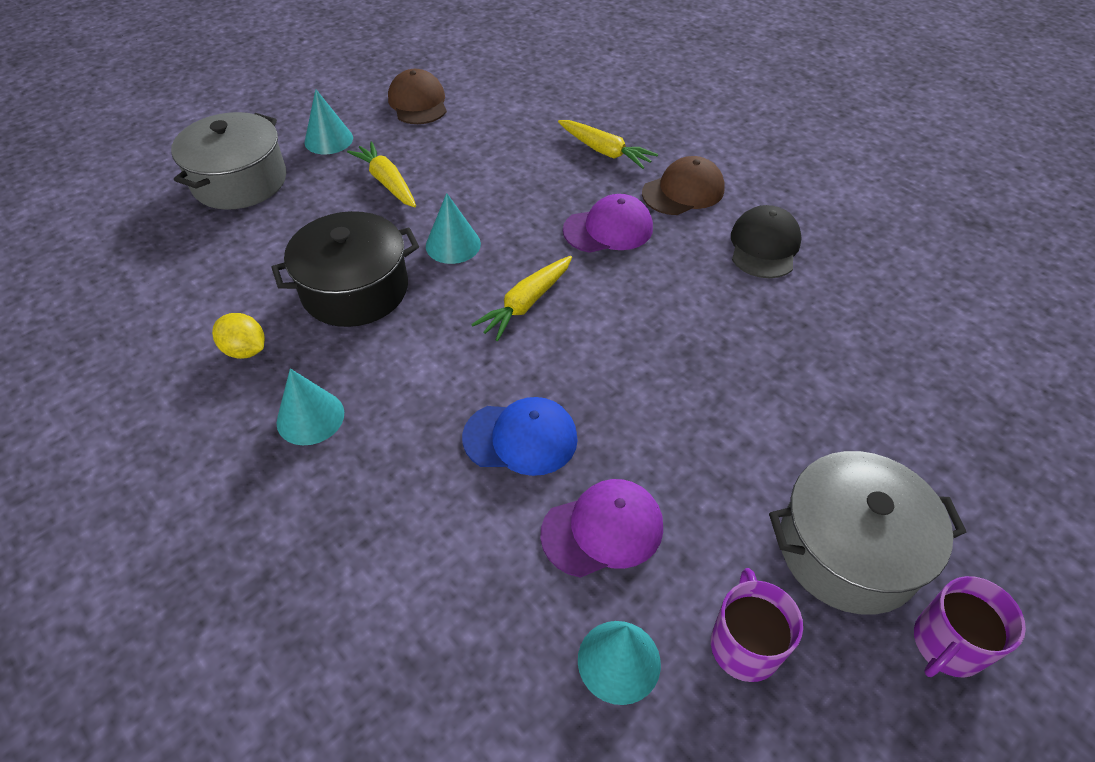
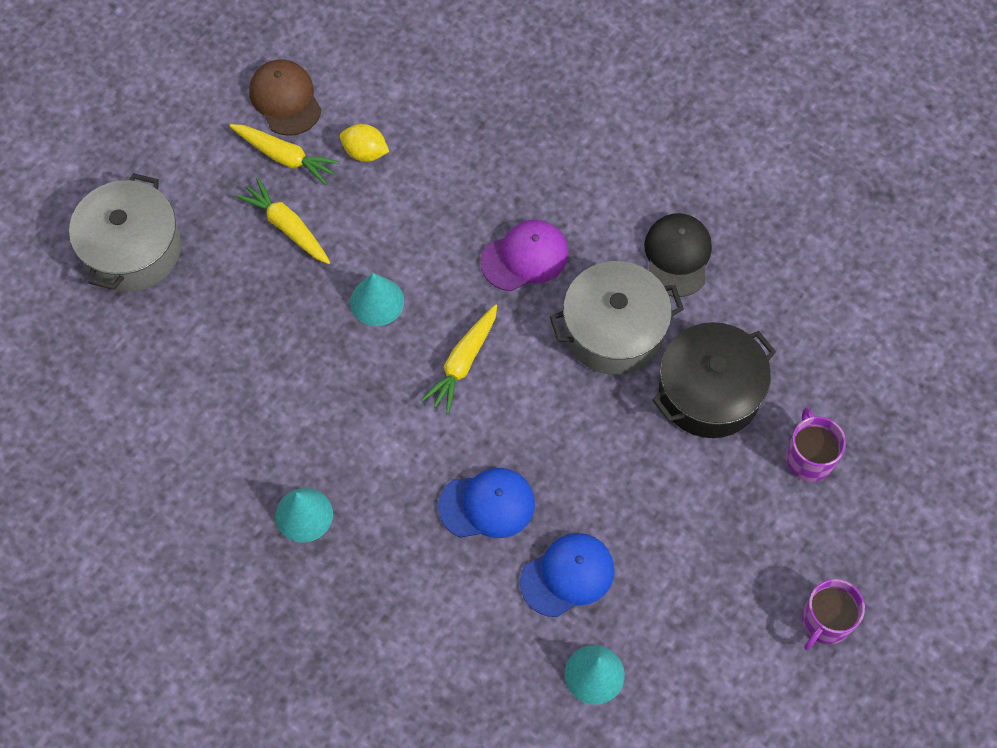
camera: 10 degrees left, 15 degrees up
(245, 350) = (221, 456): yellow lemon -> yellow lemon (365, 152)
(328, 140) = (205, 173): turquoise cone -> none
(355, 289) = (298, 372): black pot -> black pot (709, 392)
(603, 530) = (567, 575): purple cap -> blue cap
(604, 151) = (504, 147): yellow carrot -> yellow carrot (285, 157)
(683, 191) = (592, 193): brown cap -> none
(745, 644) = (682, 646): purple mug -> purple mug (809, 457)
(848, 549) = (755, 560): grey pot -> grey pot (614, 330)

